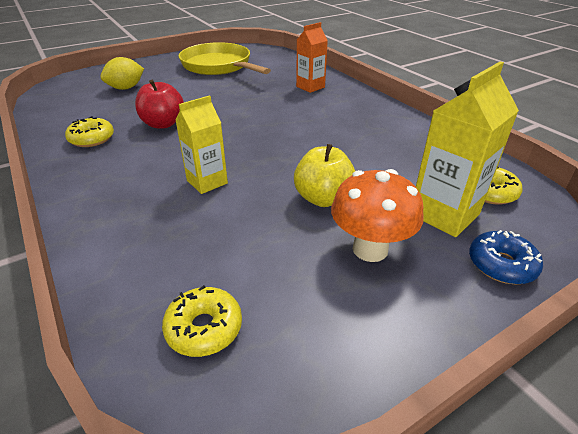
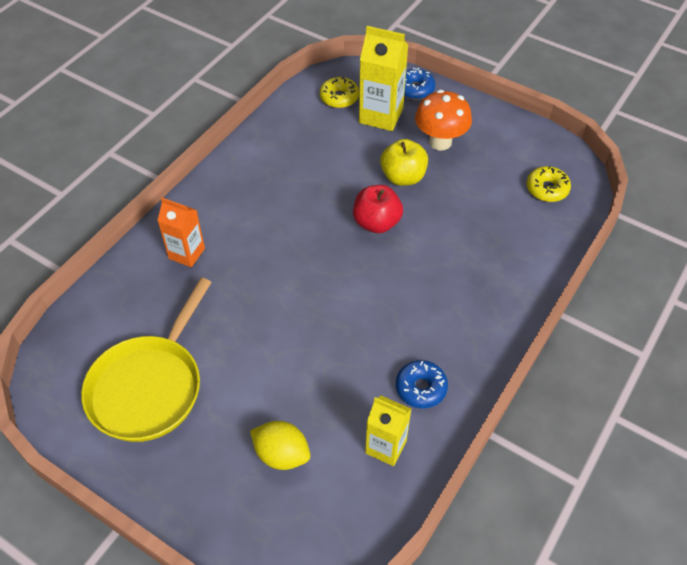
camera: 115 degrees left, 15 degrees up
(92, 139) = (421, 388): yellow donut -> blue donut
(163, 124) = (354, 344): red apple -> red apple (376, 223)
(207, 182) = (428, 252): yellow carton -> yellow carton (386, 447)

